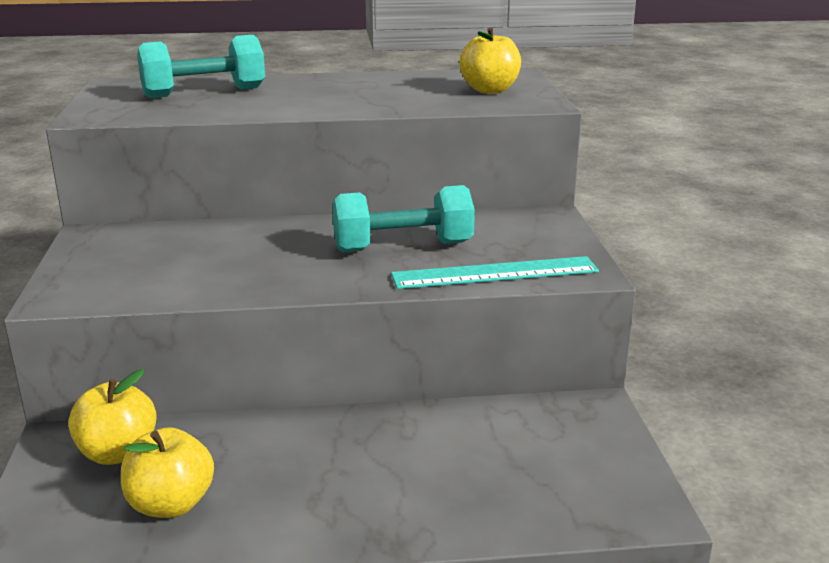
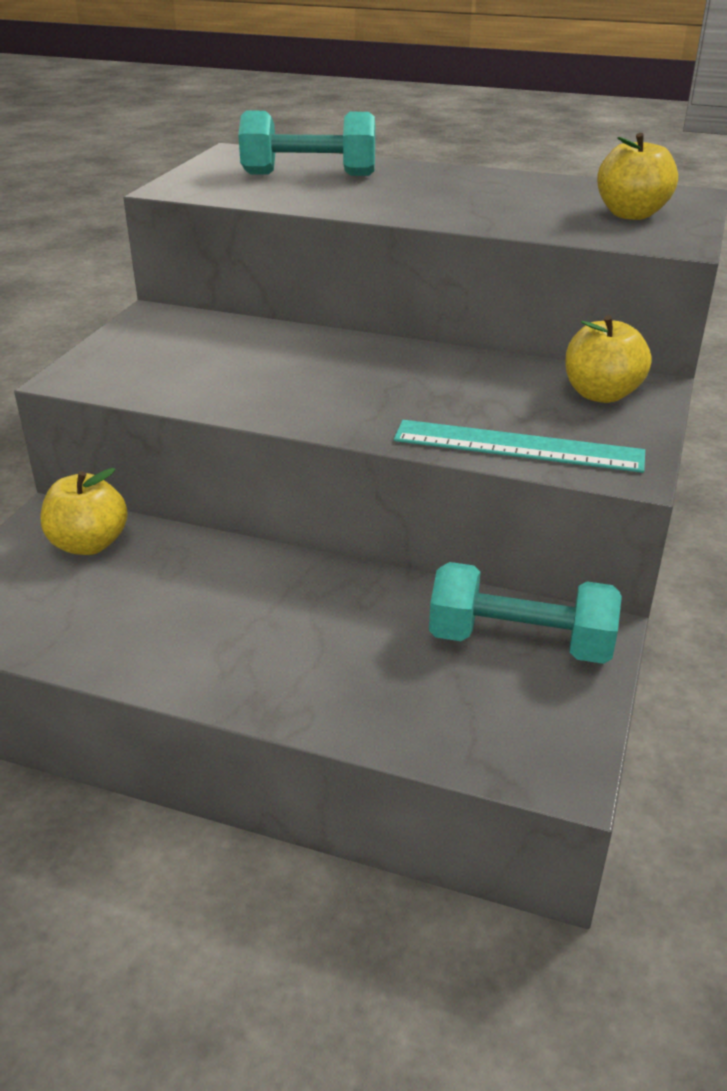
camera: 25 degrees right, 10 degrees up
(171, 504) = (99, 608): yellow apple -> yellow apple (601, 394)
(403, 247) = (442, 392): turquoise dumbbell -> turquoise dumbbell (520, 642)

